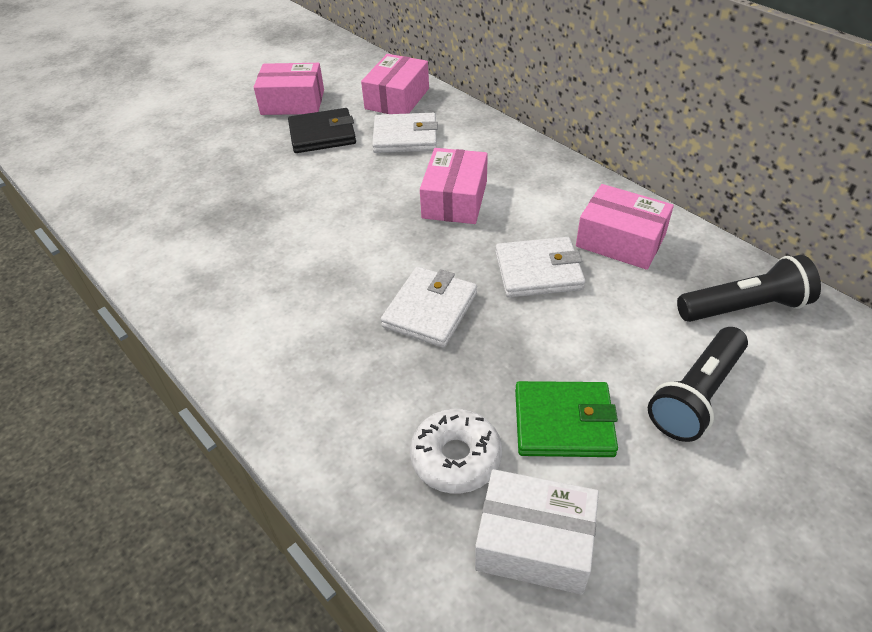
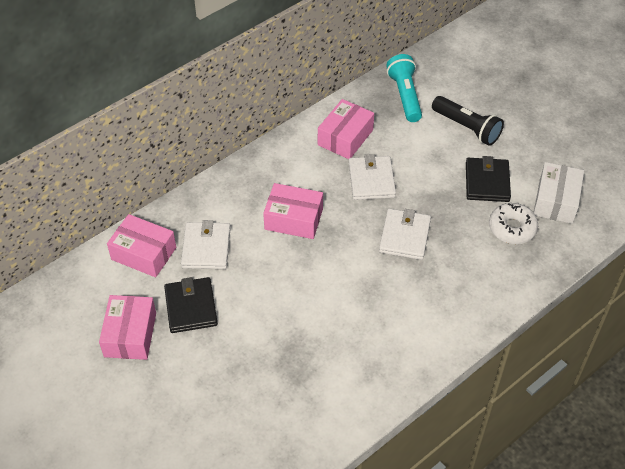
camera: 90 degrees left, 5 degrees up
(430, 310) = (404, 236): white wallet -> white wallet turned 75 degrees clockwise
(563, 422) = (487, 182): green wallet -> black wallet
(744, 307) = (405, 96): black flashlight -> turquoise flashlight

